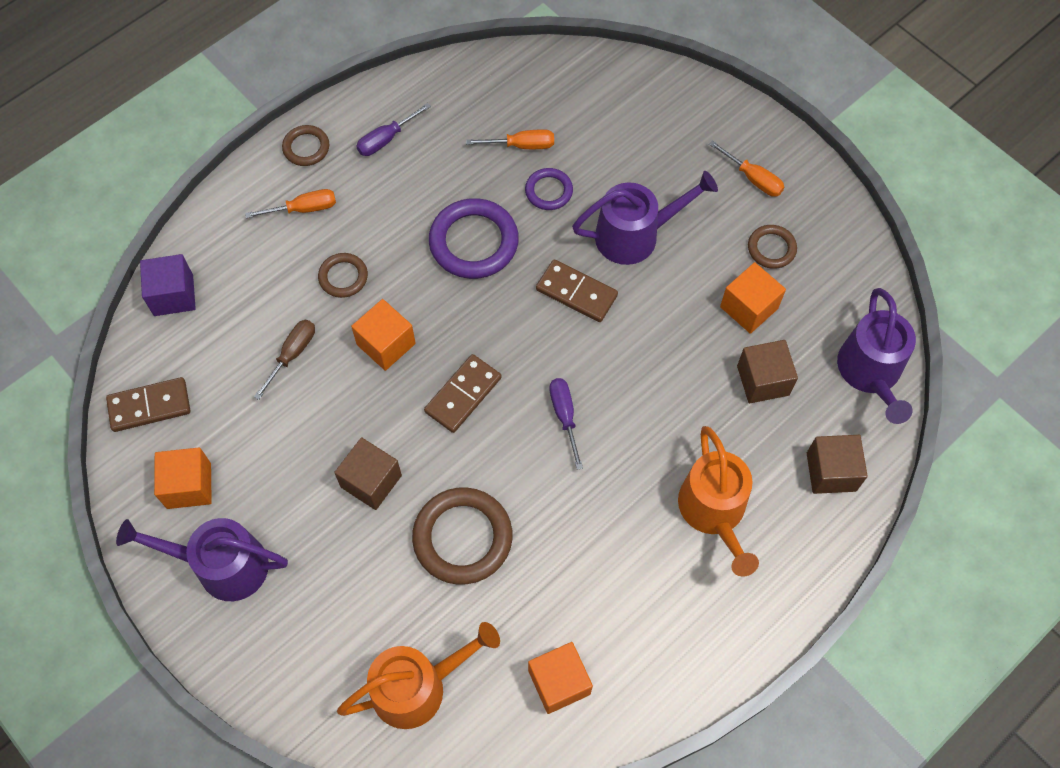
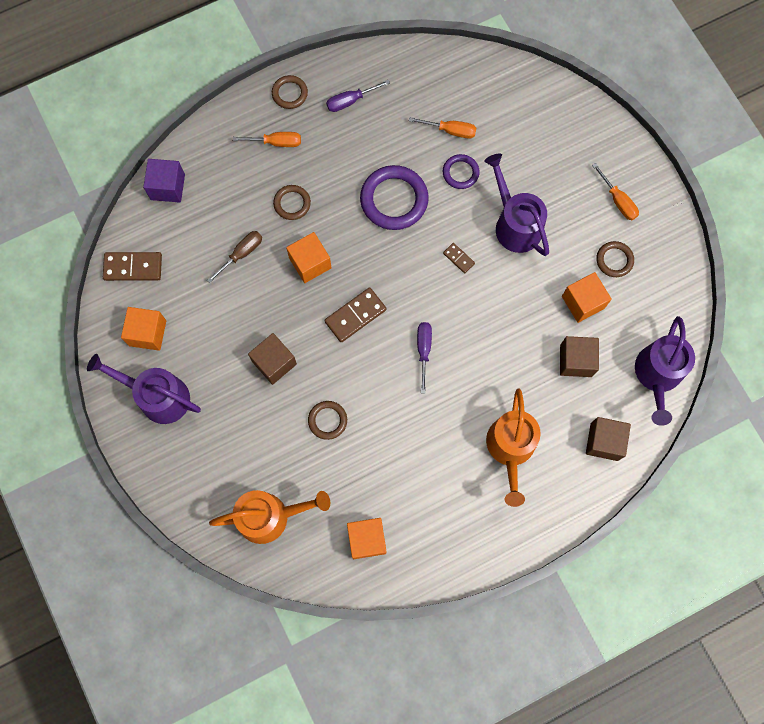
camera: 15 degrees right, 10 degrees up
(462, 538) = (327, 420): brown ring -> brown ring, size x0.55
(576, 293) = (458, 258): brown domino -> brown domino, size x0.54
(635, 235) = (515, 224): purple watering can -> purple watering can turned 120 degrees counterclockwise

